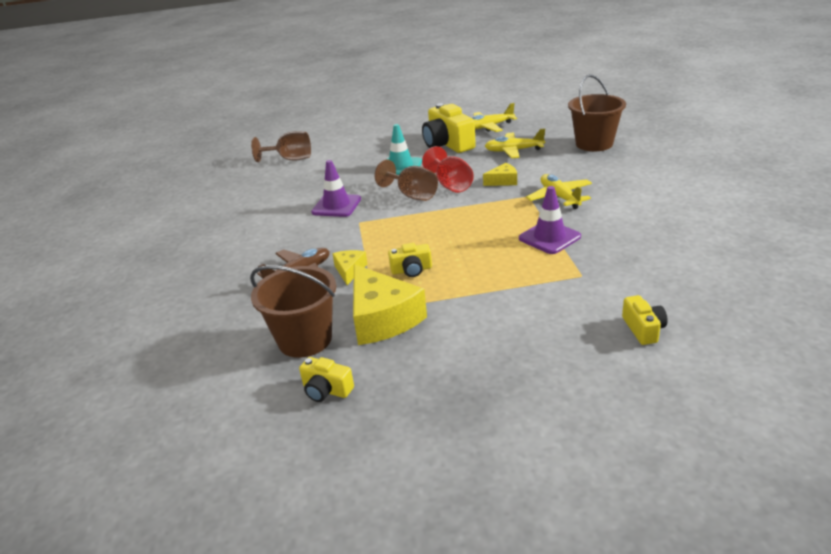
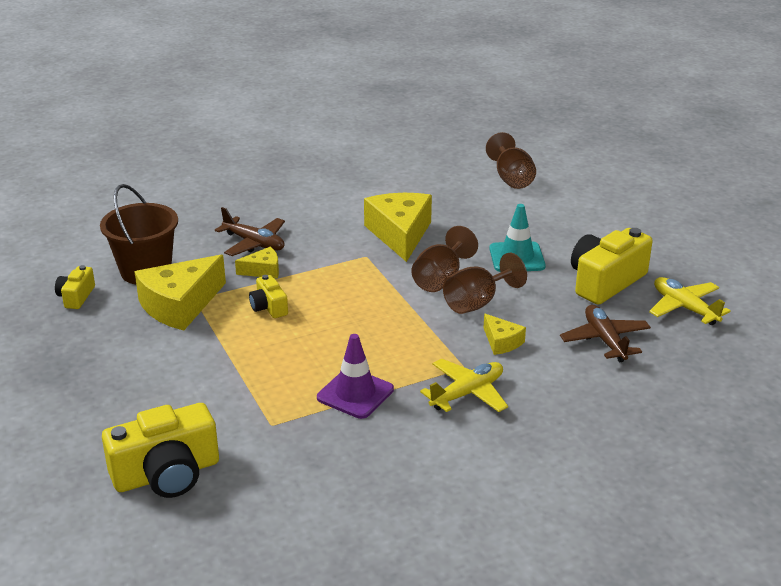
camera: 70 degrees right, 0 degrees up
(336, 206) = (400, 234): purple traffic cone -> yellow cheese
(451, 185) = (477, 303): red goblet -> brown goblet
(514, 151) = (605, 340): yellow plane -> brown plane
(594, 144) = (664, 414): brown bucket -> none
(643, 329) = (167, 474): yellow camera -> yellow camera, size x1.94

